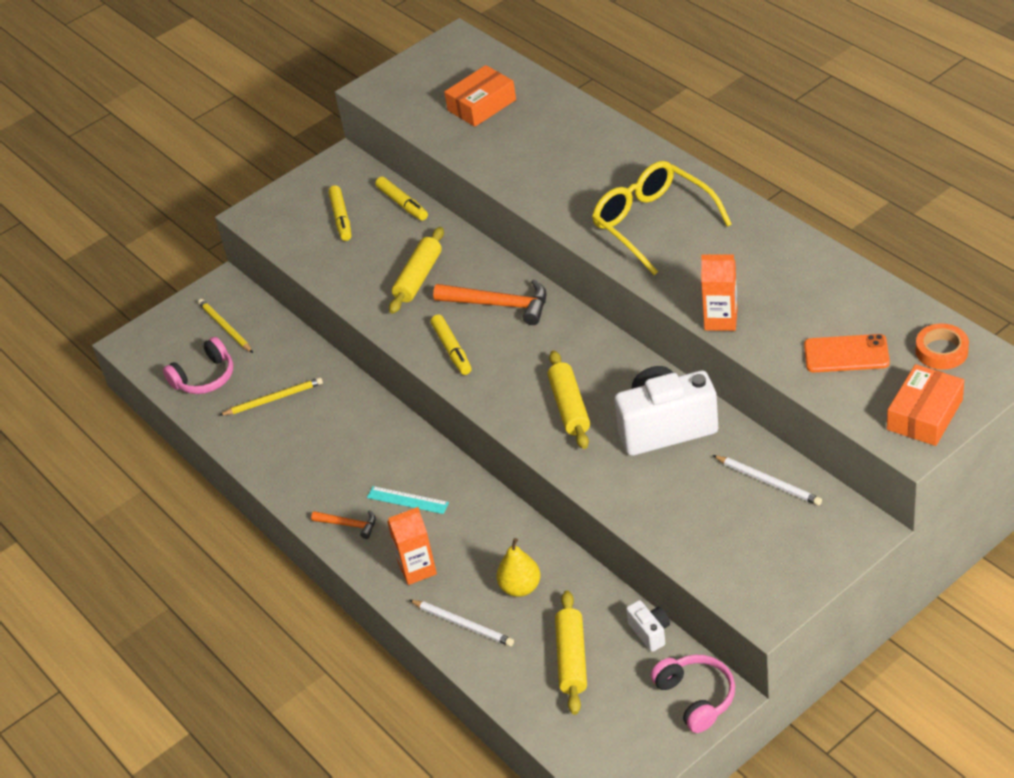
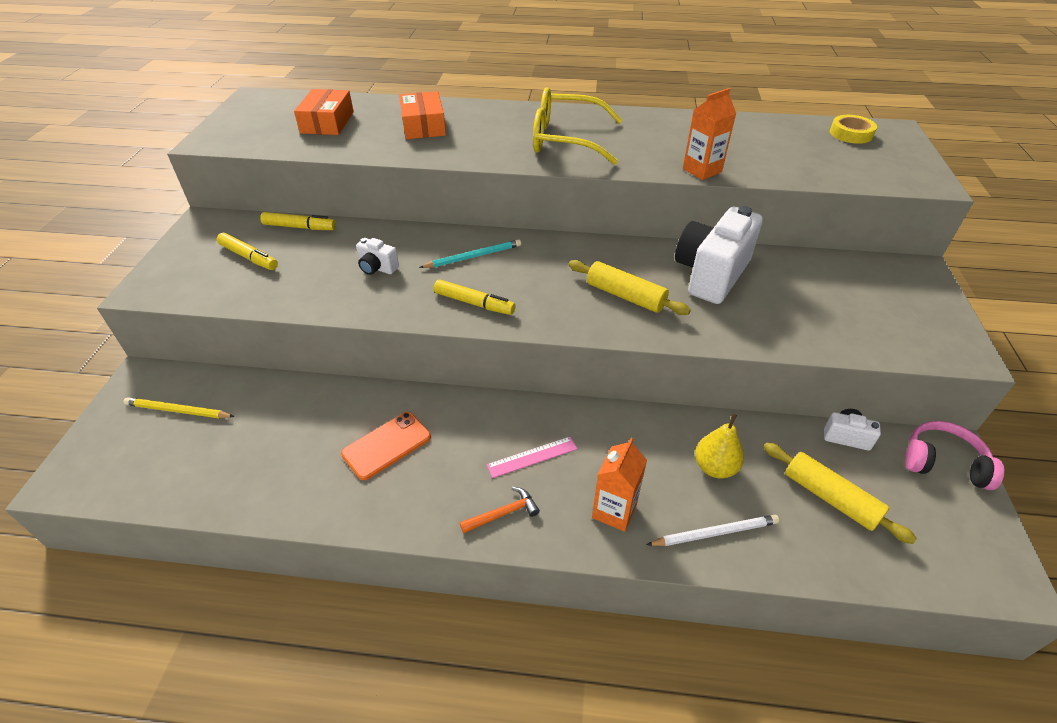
camera: 50 degrees left, 0 degrees up
(205, 377) = (195, 466): pink headphones -> none
(274, 399) = (298, 445): yellow pencil -> none
(407, 500) = (532, 457): turquoise ruler -> pink ruler
(418, 278) = (377, 268): yellow rolling pin -> white camera
(499, 305) = (473, 256): orange hammer -> turquoise pencil
(768, 482) = (825, 272): white pencil -> none
(846, 354) = (807, 156): orange phone -> orange phone (386, 445)
(924, 414) = (906, 166): orange box -> orange box (423, 125)
(941, 351) = (851, 134): orange tape -> yellow tape

